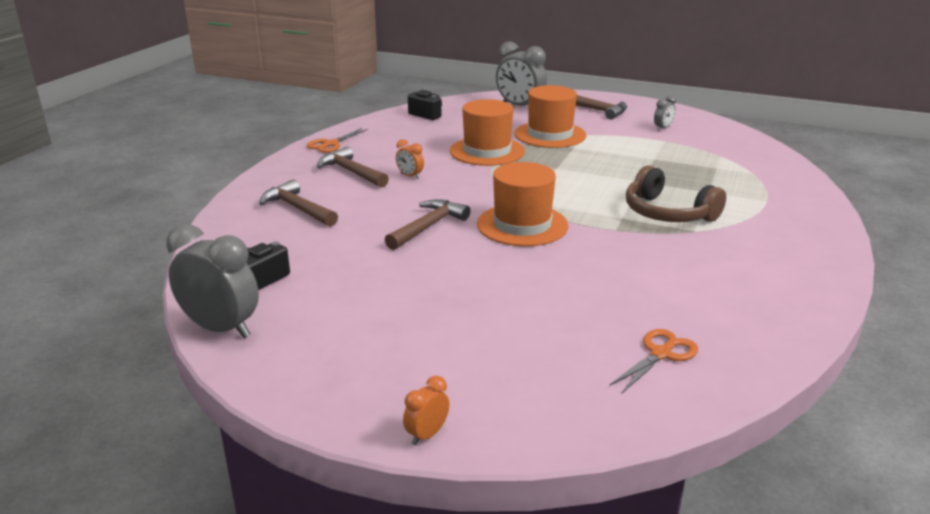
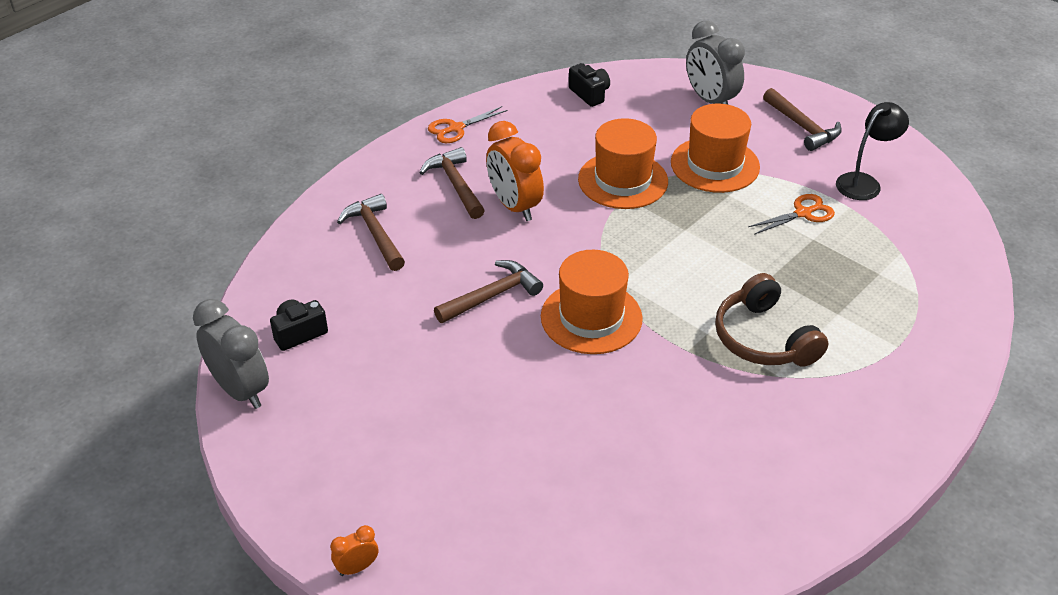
camera: 20 degrees right, 15 degrees up
(410, 176) = (514, 206): orange clock -> orange clock, size x2.10
(661, 354) = (618, 538): orange scissors -> orange scissors (803, 213)
(663, 128) = (864, 182): grey clock -> black lamp

